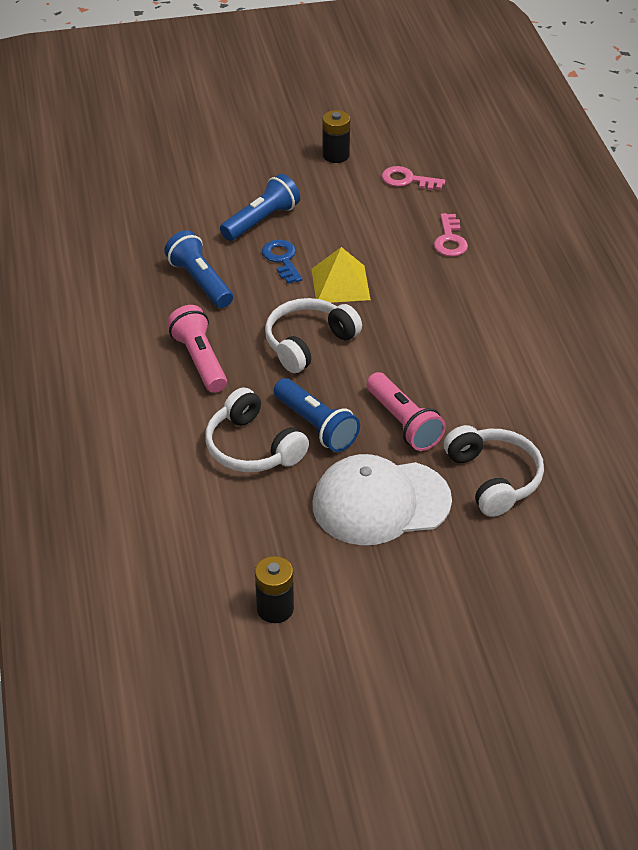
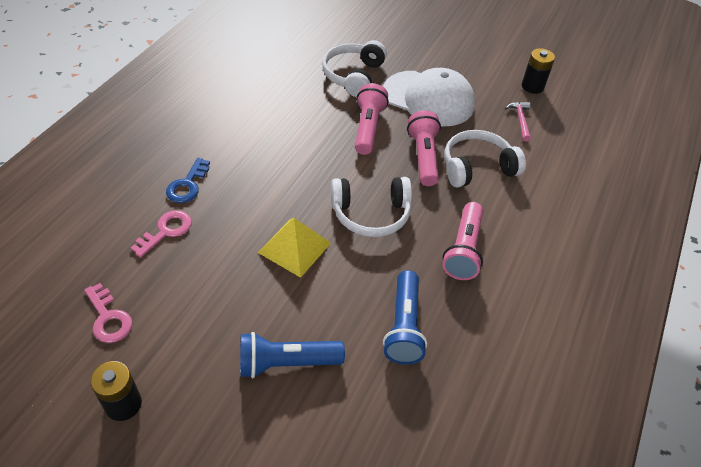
camera: 145 degrees left, 5 degrees up
(251, 541) = (520, 120): none -> pink hammer
(252, 447) = (477, 167): white headphones -> white headphones turned 105 degrees counterclockwise
(282, 259) = (314, 303): blue key -> blue key (188, 185)
(316, 426) = (423, 157): blue flashlight -> pink flashlight

